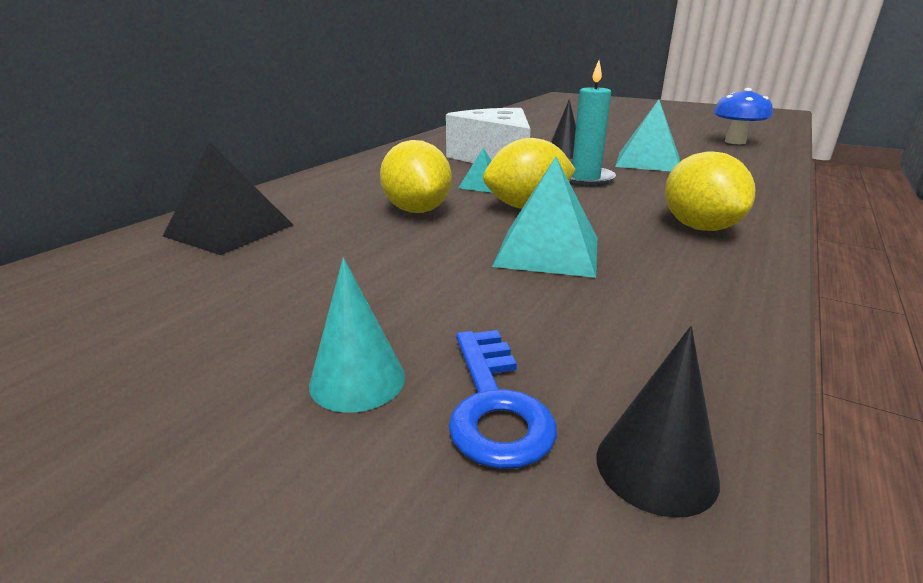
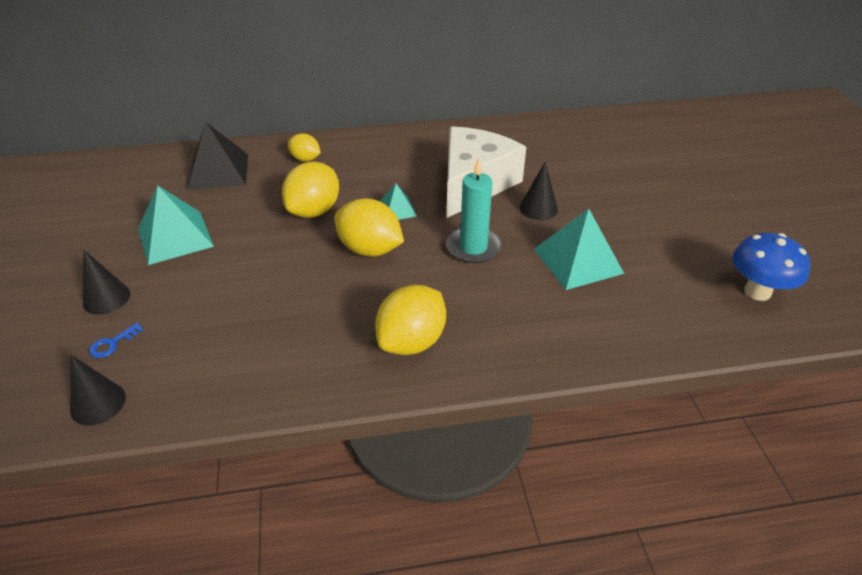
camera: 50 degrees right, 15 degrees up
(317, 192) = (305, 159): none -> yellow lemon
(357, 380) = (106, 298): turquoise cone -> black cone
(495, 406) = (112, 344): blue key -> blue key, size x0.54
(547, 251) = (294, 291): turquoise pyramid -> turquoise pyramid (175, 237)

